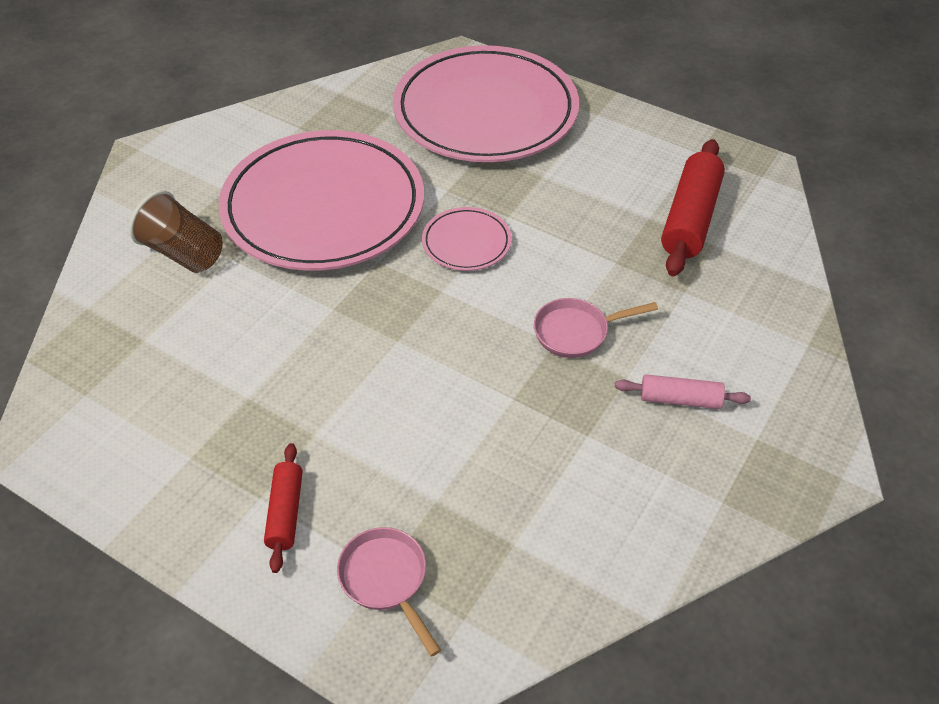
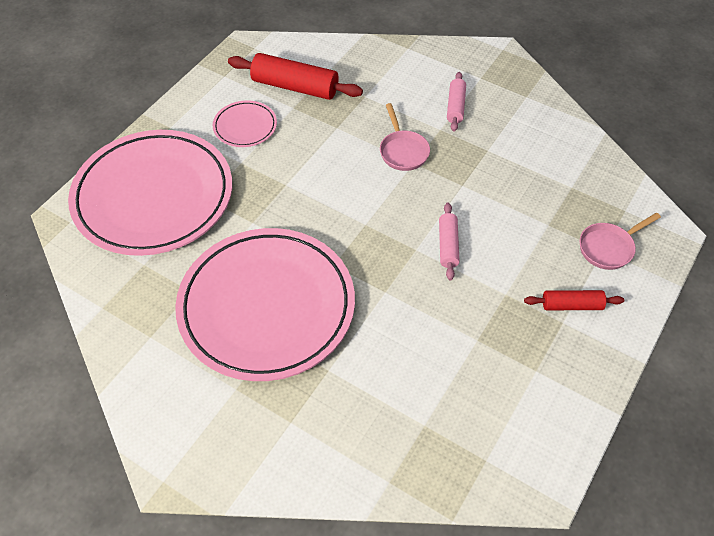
camera: 90 degrees left, 5 degrees up
(183, 253) = (320, 411): brown cup -> none
(402, 375) = (448, 245): none -> pink rolling pin
(466, 243) = (314, 209): pink plate -> pink plate (245, 126)

